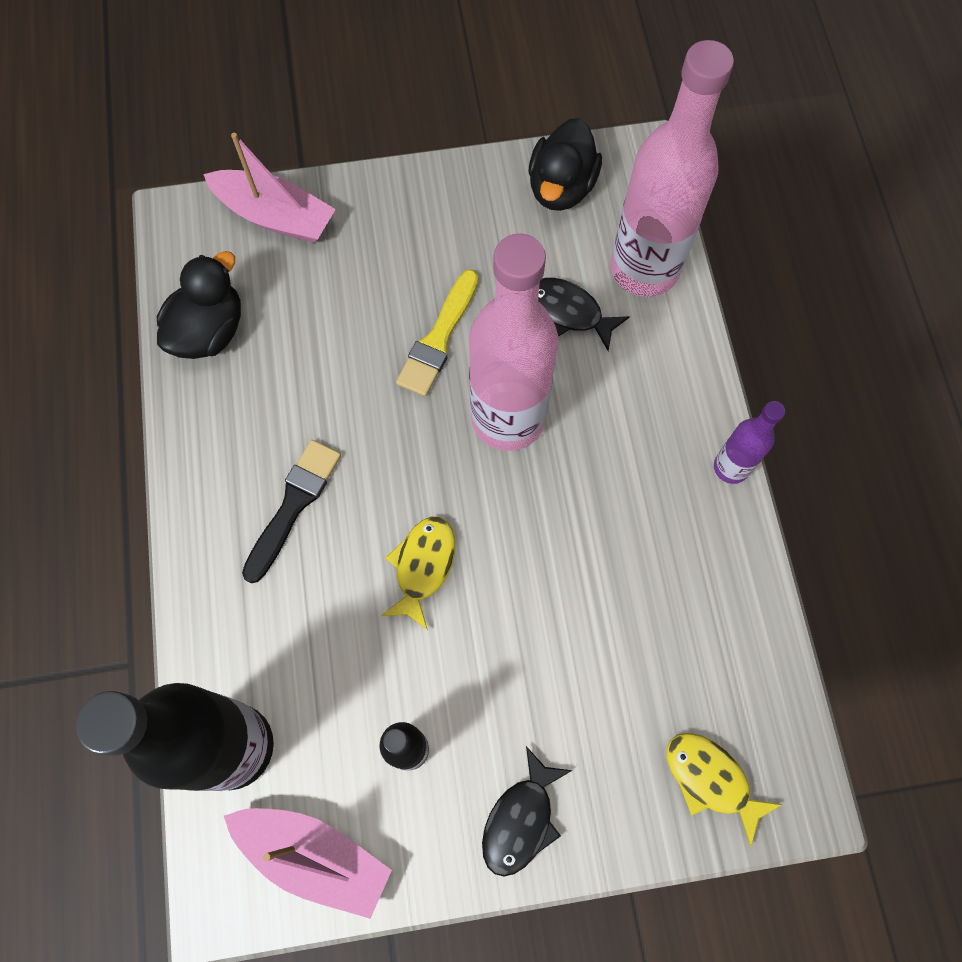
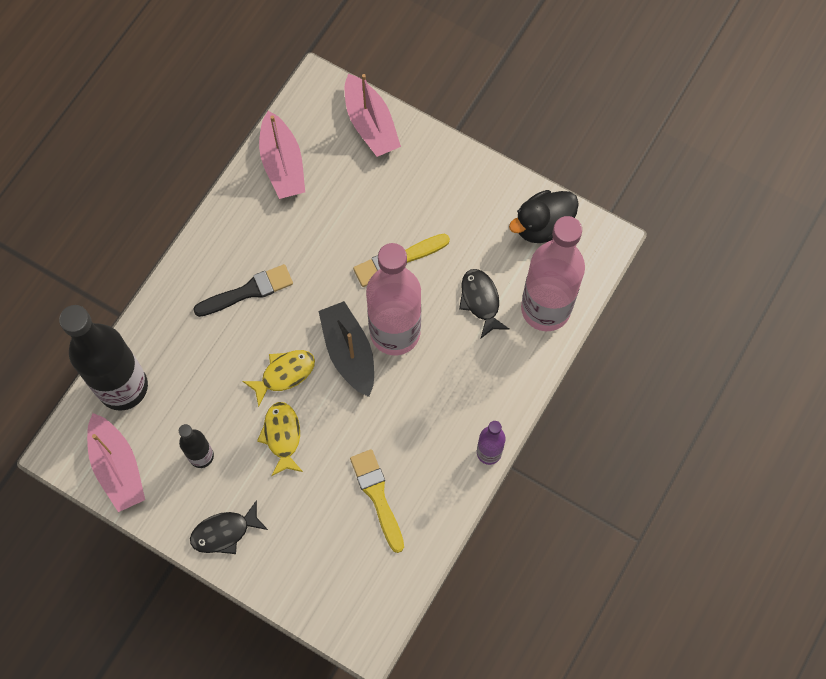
camera: 40 degrees right, 0 degrees up
(209, 331) = (282, 164): black duck -> pink boat
(476, 481) = (349, 352): none -> black boat
(658, 619) = (377, 496): none -> yellow brush
(711, 780) = (331, 592): yellow fish -> yellow fish (282, 436)

